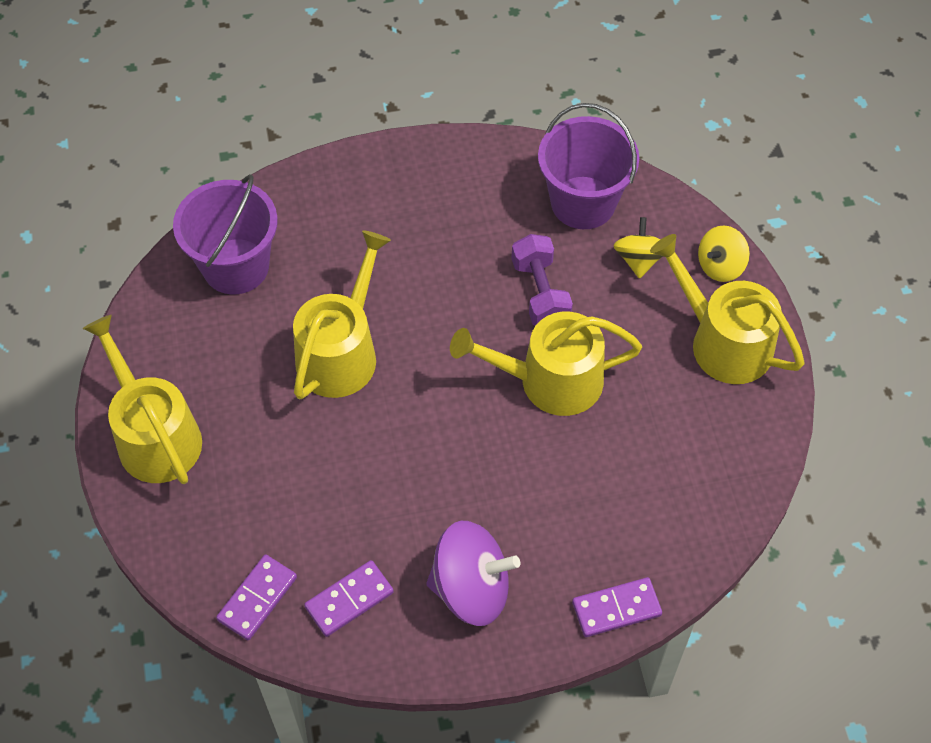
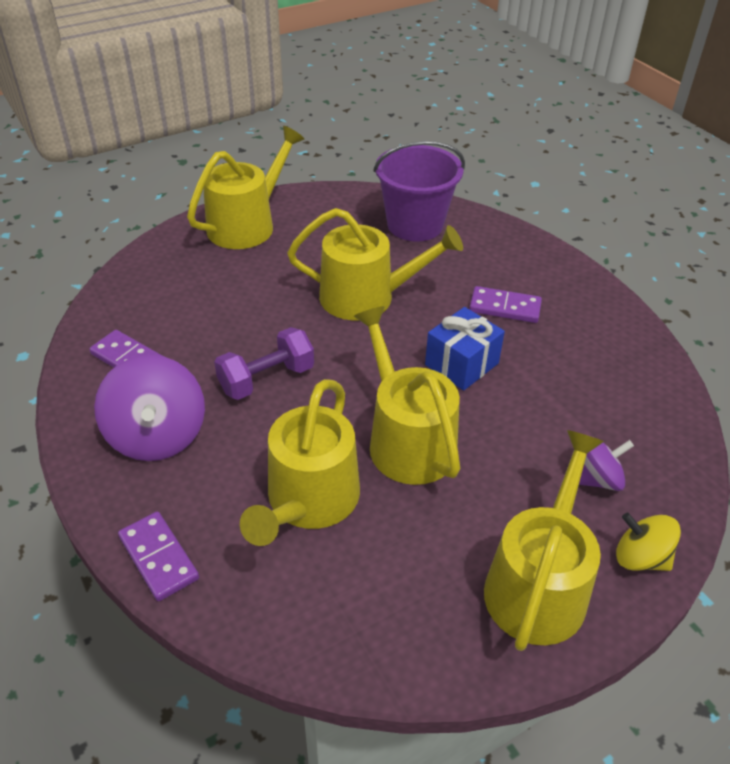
camera: 70 degrees right, 15 degrees down
(257, 598) = (119, 308): purple domino -> purple domino (505, 307)
(472, 304) = (461, 364): none -> blue gift
(540, 293) = (503, 408): purple dumbbell -> purple dumbbell (266, 379)
(583, 202) = (632, 416): purple bucket -> none
(593, 478) = (309, 501): none -> yellow watering can
(639, 259) = (596, 479): yellow spinning top -> purple spinning top

